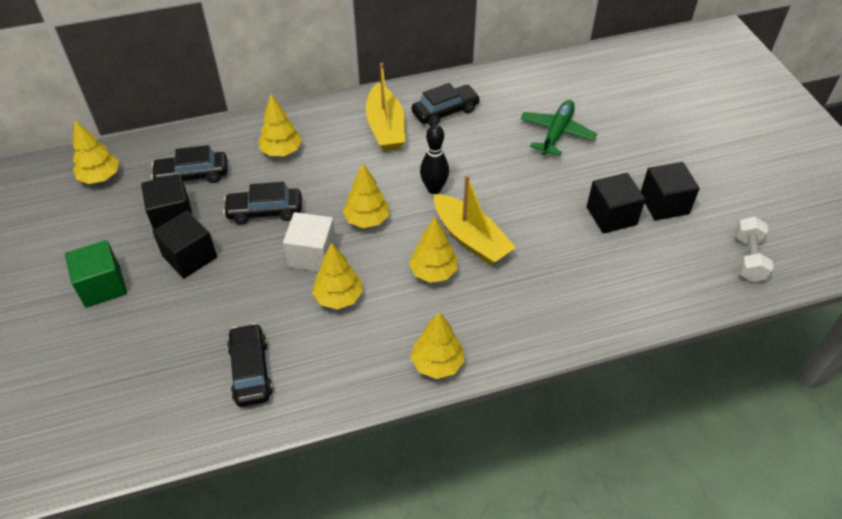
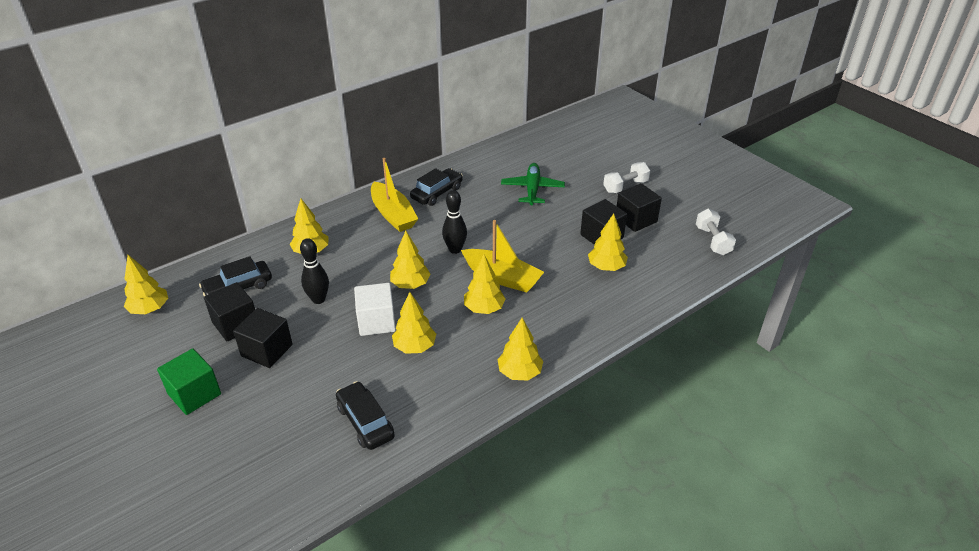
camera: 20 degrees left, 10 degrees down
(265, 211) = (318, 299): black car -> black bowling pin
(598, 258) = (606, 267): none -> yellow tree
(671, 156) = (625, 186): none -> white dumbbell

